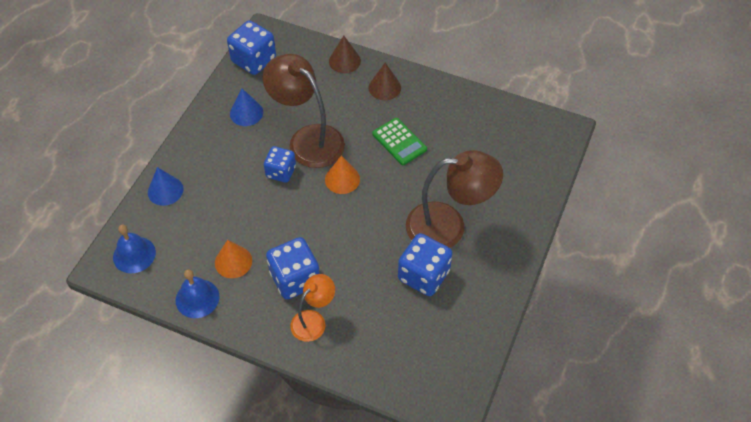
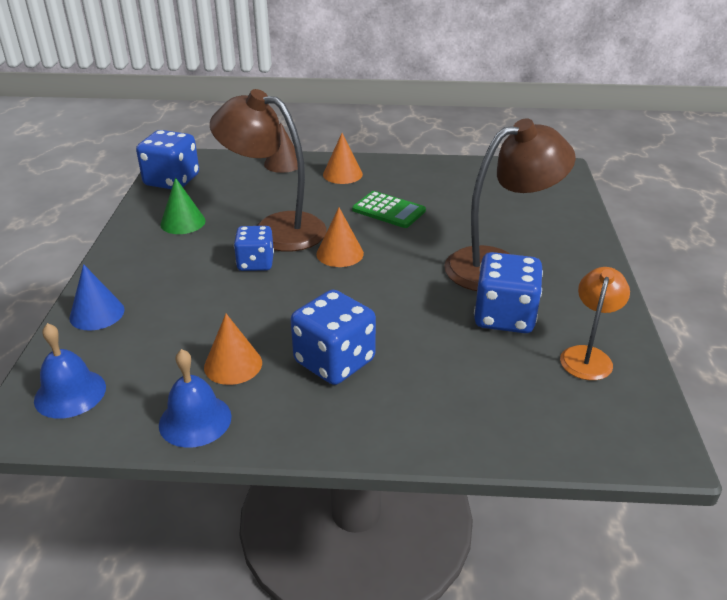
camera: 20 degrees left, 20 degrees down
(246, 113) = (183, 222): blue cone -> green cone
(313, 320) = (388, 400): orange lamp -> orange lamp (588, 356)
(384, 87) = (342, 174): brown cone -> orange cone

